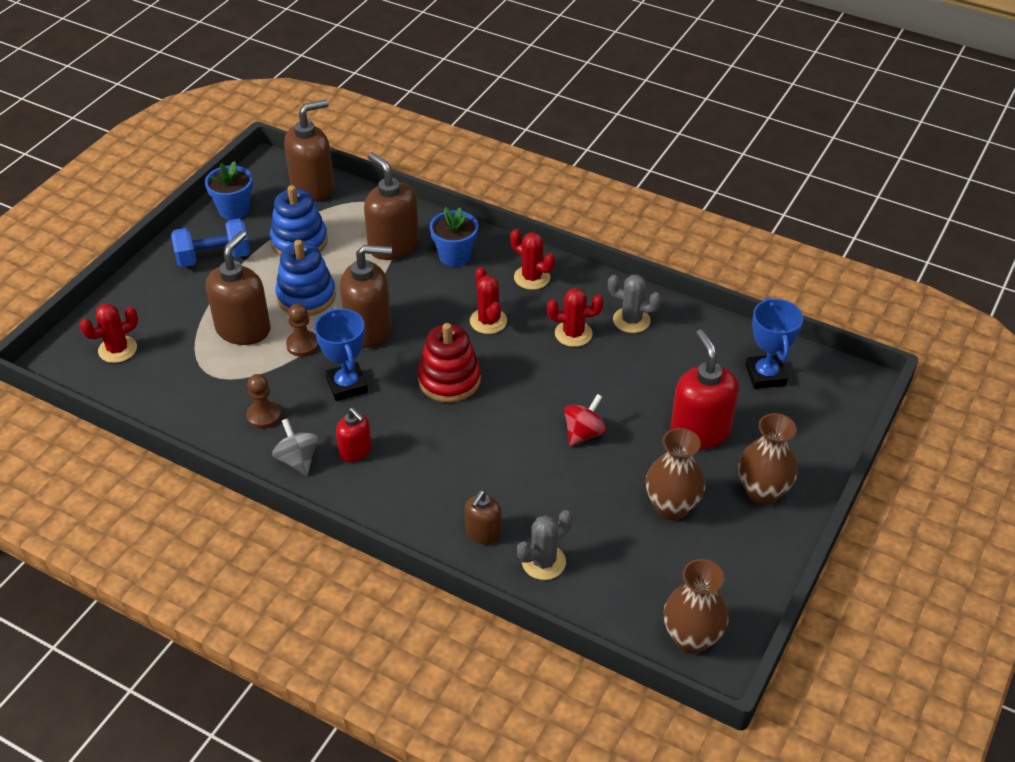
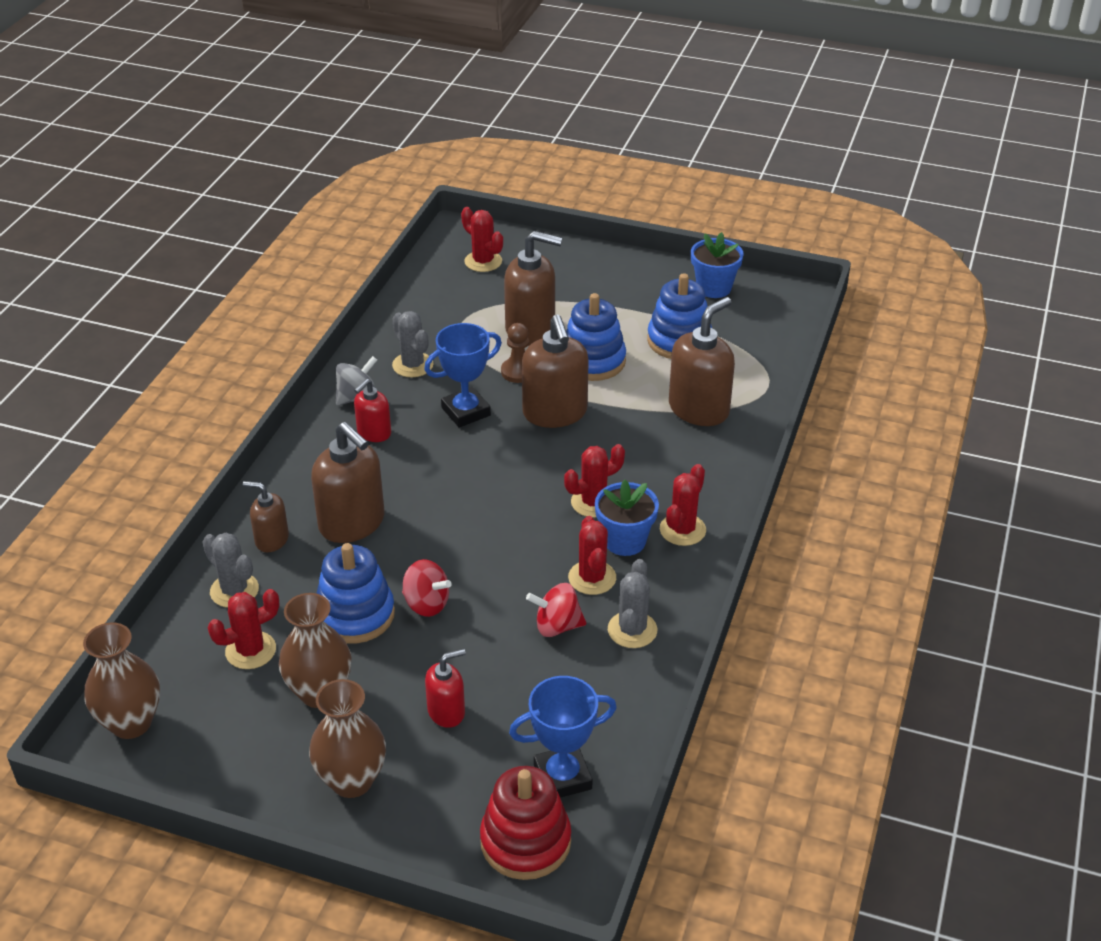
camera: 80 degrees right, 5 degrees down
(214, 257) = (632, 290): blue dumbbell -> none
(264, 416) = (412, 365): brown pawn -> grey cactus
(313, 187) = (776, 334): brown soap dispenser -> brown soap dispenser (352, 523)
(449, 380) = (490, 484): red stacking toy -> red stacking toy (525, 841)
(455, 256) = (699, 460): blue flower pot -> blue flower pot (625, 541)
(588, 479) = (355, 615): none -> blue stacking toy
(618, 552) = (250, 650): none -> red cactus
(621, 360) = (557, 626): none -> red spinning top
(699, 431) = (446, 712): red soap dispenser -> red soap dispenser, size x0.56

